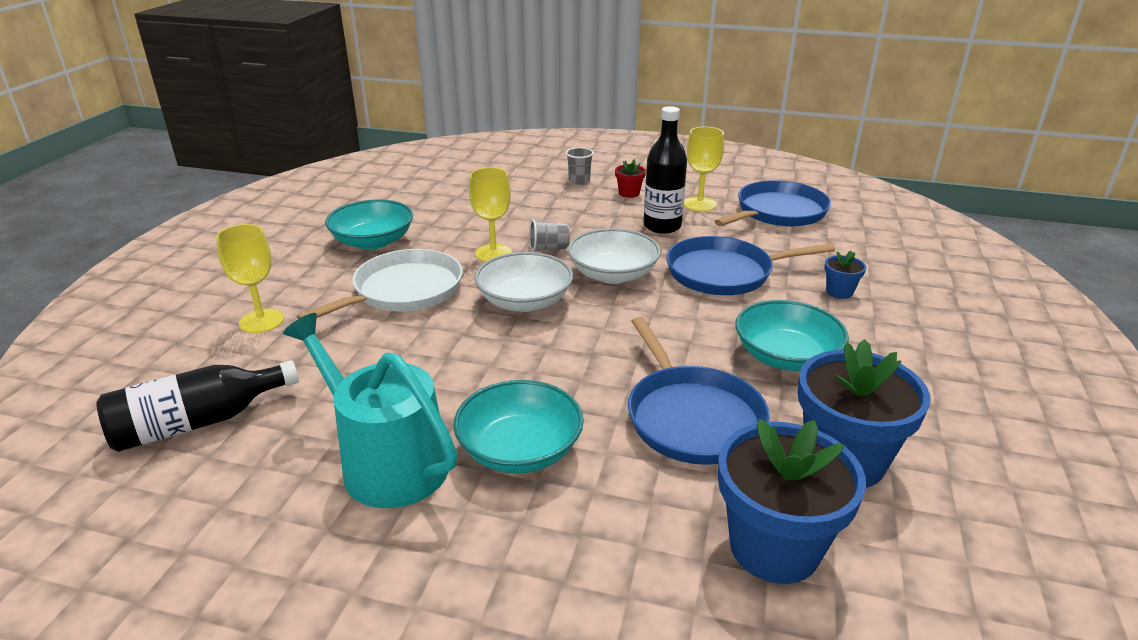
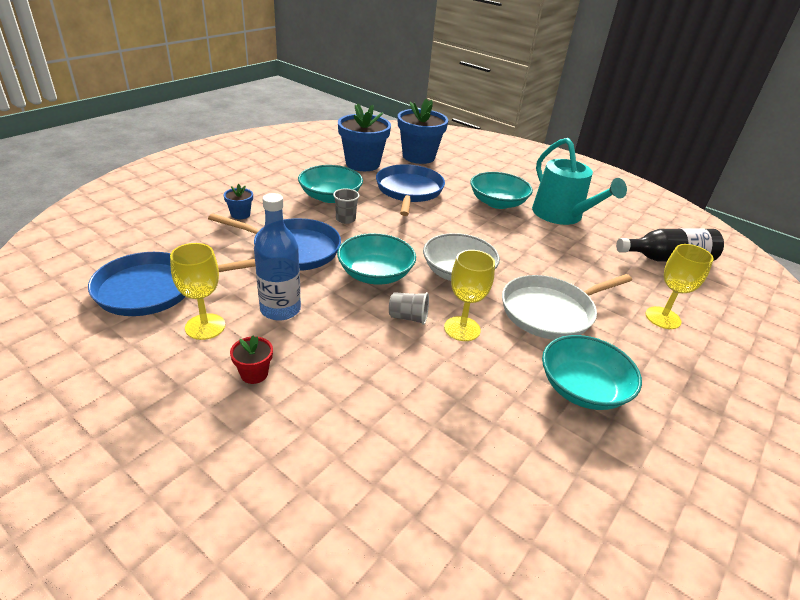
camera: 160 degrees left, 5 degrees up
(579, 181) = (286, 427): grey cup -> grey cup (345, 219)
(613, 274) = (375, 274): white bowl -> turquoise bowl
(662, 226) = (280, 309): black bottle -> blue bottle

